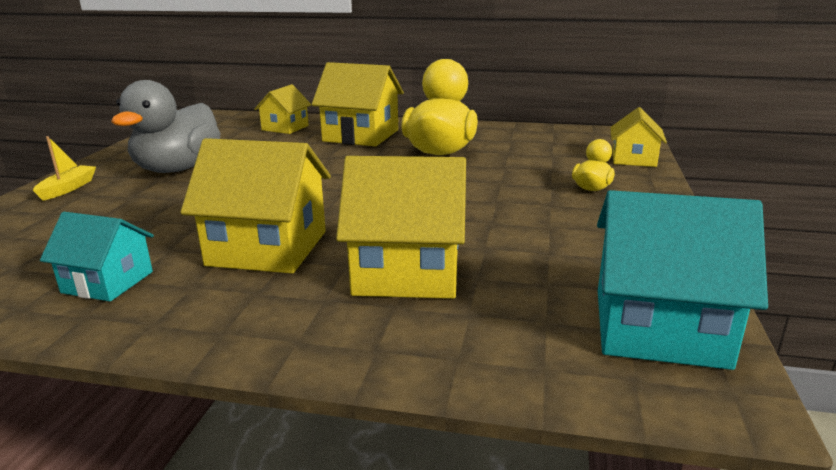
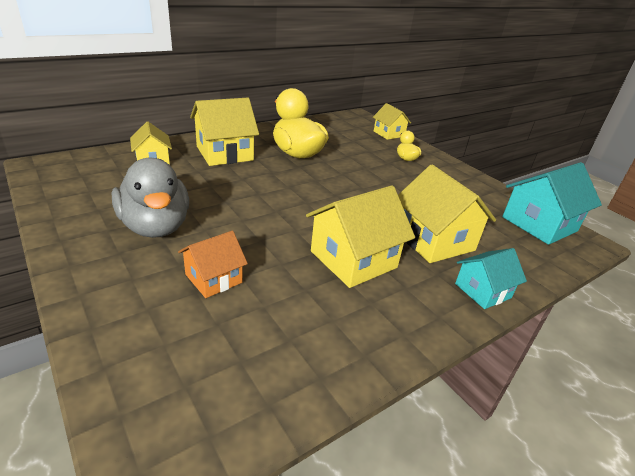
camera: 50 degrees left, 10 degrees up
(68, 188) = (101, 283): yellow boat -> none
(107, 282) = (325, 329): turquoise house -> turquoise house (482, 291)
(129, 213) = (213, 278): none -> orange house
(407, 271) = (434, 240): yellow house -> yellow house turned 75 degrees counterclockwise

